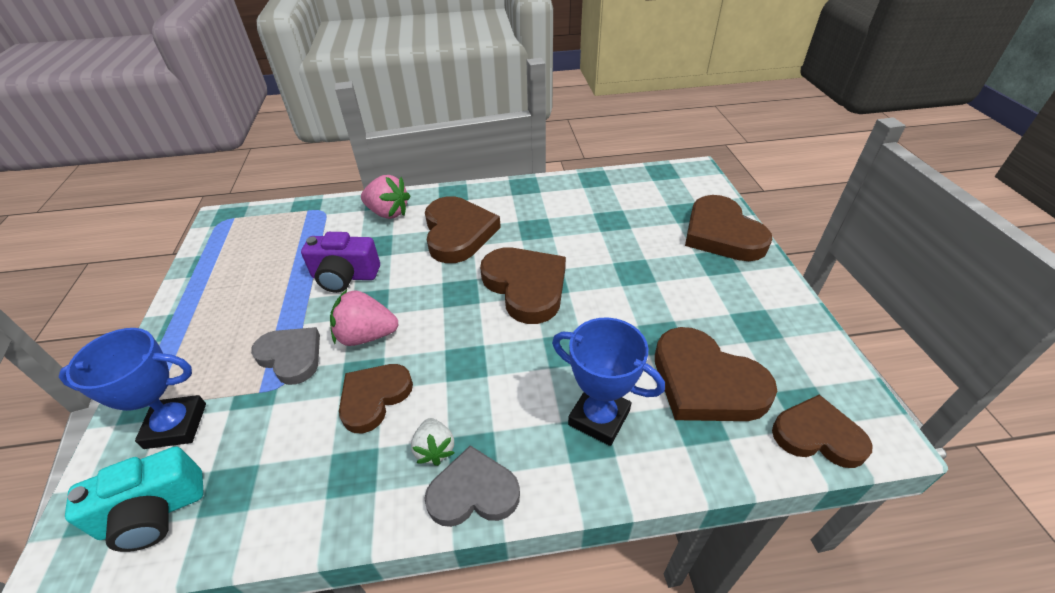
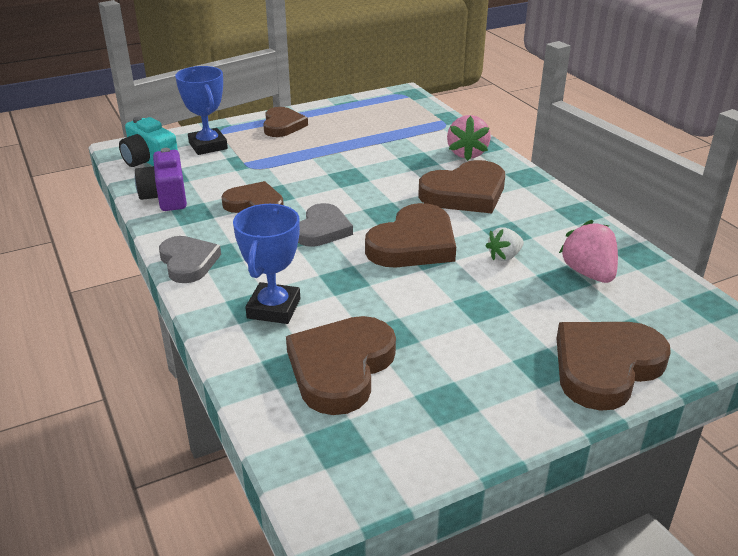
camera: 70 degrees right, 10 degrees down
(291, 356) = (278, 163): grey heart -> grey heart (322, 229)
(345, 276) = (371, 158): purple camera -> purple camera (166, 196)
(366, 335) = (312, 185): pink strawberry -> pink strawberry (588, 273)
(435, 449) = (218, 239): white strawberry -> white strawberry (504, 256)
(817, 435) = (301, 449): brown heart -> brown heart (282, 125)

